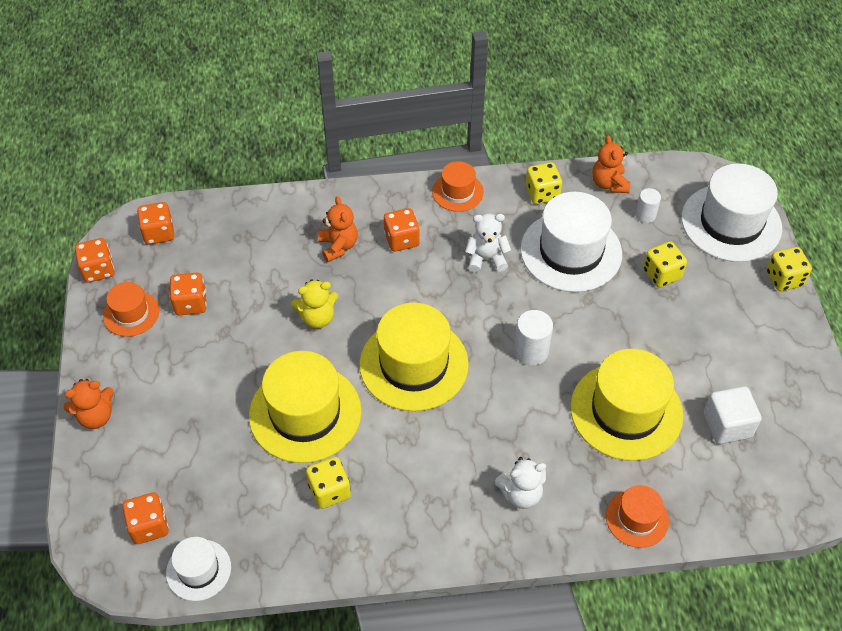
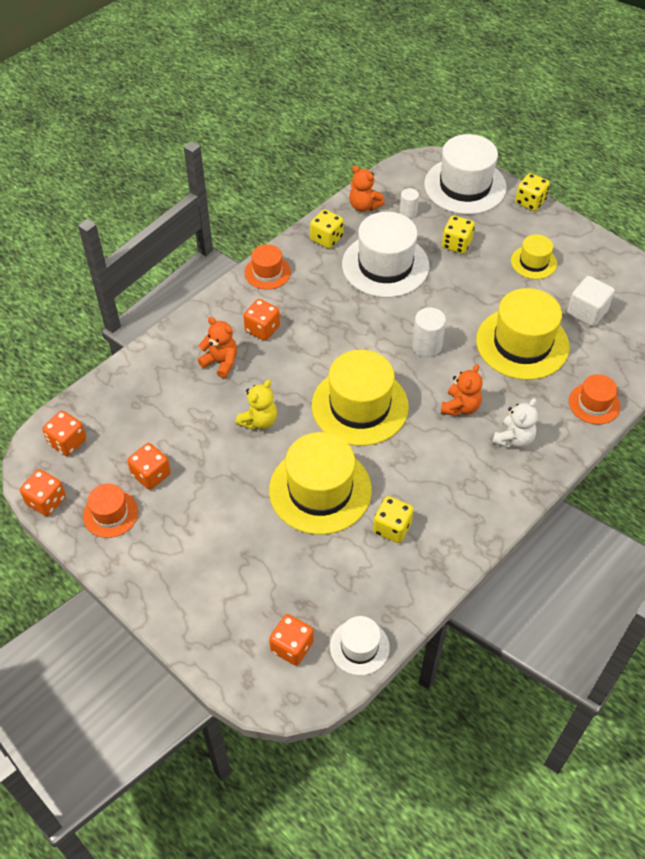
camera: 40 degrees left, 0 degrees up
(96, 416) = (165, 604): orange teddy bear -> orange teddy bear (460, 407)
(486, 258) = (334, 305): white teddy bear -> none
(723, 340) = (533, 262): none -> yellow hat

